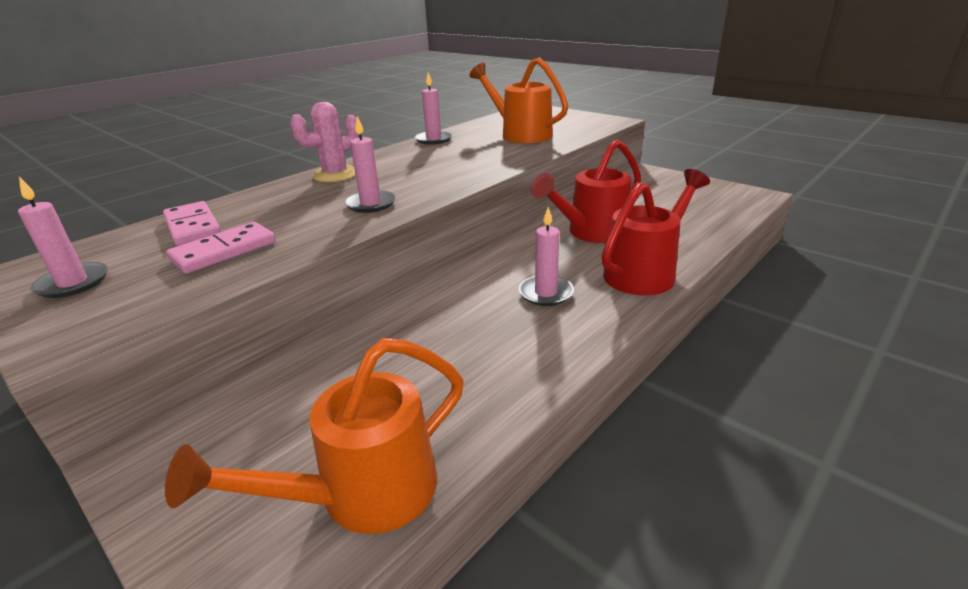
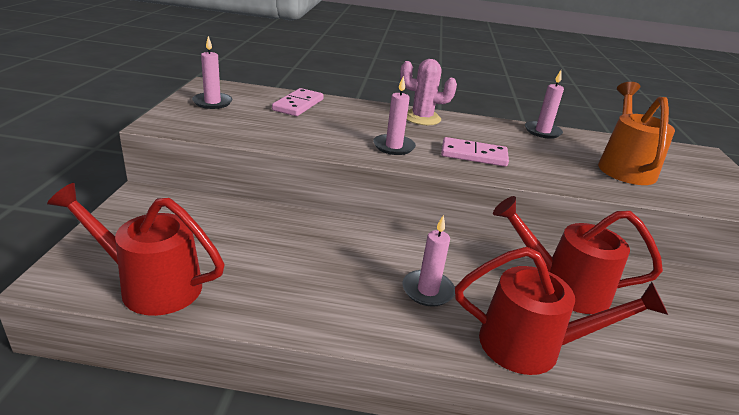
camera: 50 degrees right, 0 degrees up
(224, 251) = (279, 125): pink domino -> pink domino (473, 155)
(362, 494) = (150, 285): orange watering can -> red watering can

